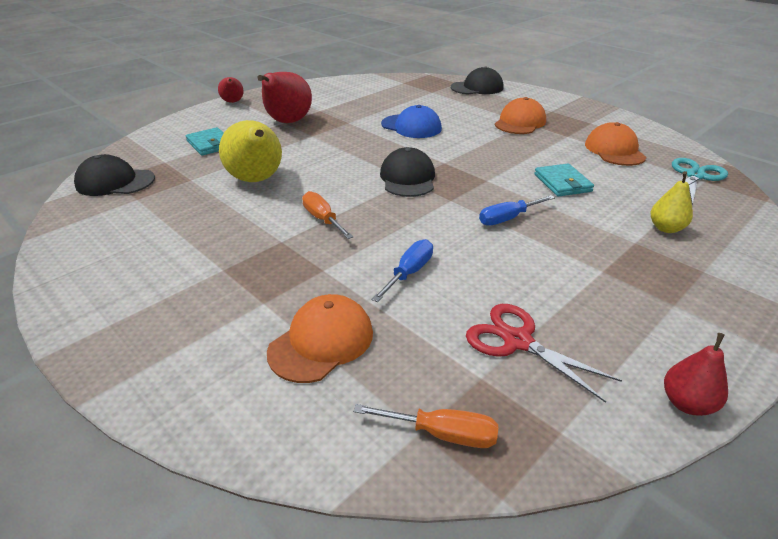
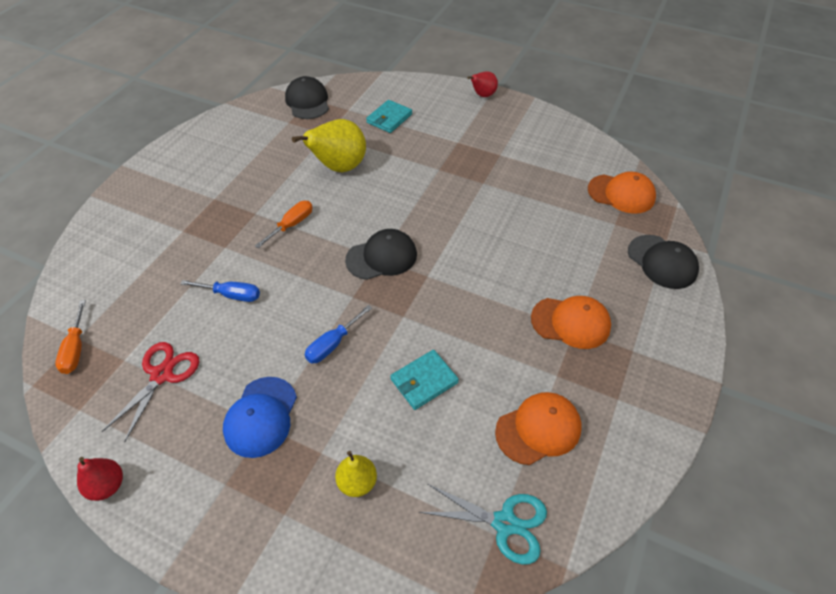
camera: 70 degrees right, 15 degrees up
(287, 122) = (458, 144): red pear -> none
(321, 342) = (148, 271): orange cap -> orange cap (621, 194)
(411, 126) = (500, 231): blue cap -> blue cap (261, 416)
(508, 218) = (332, 344): blue screwdriver -> blue screwdriver turned 90 degrees counterclockwise

